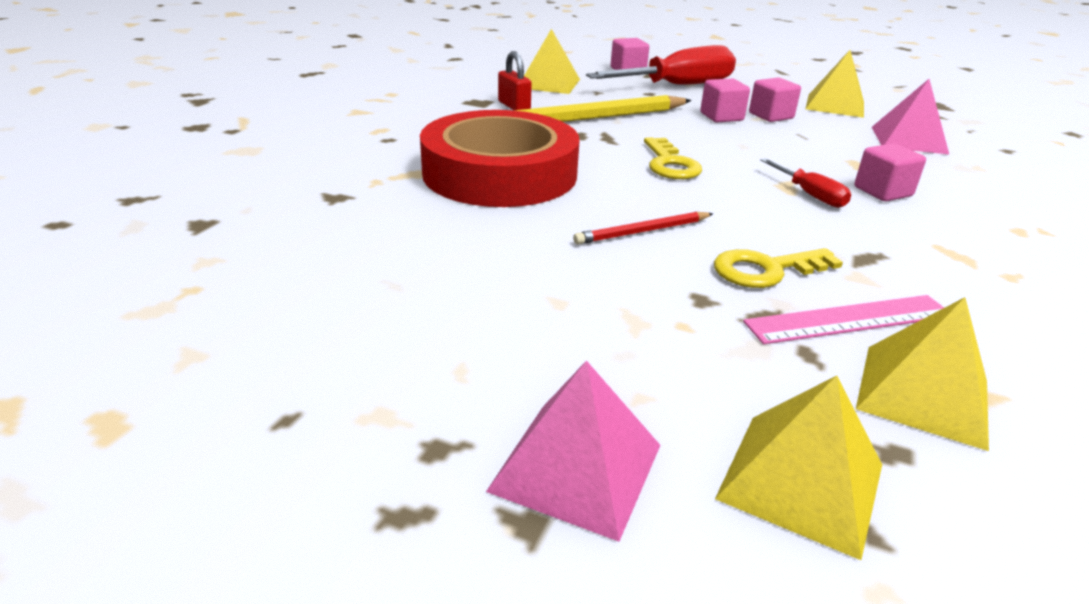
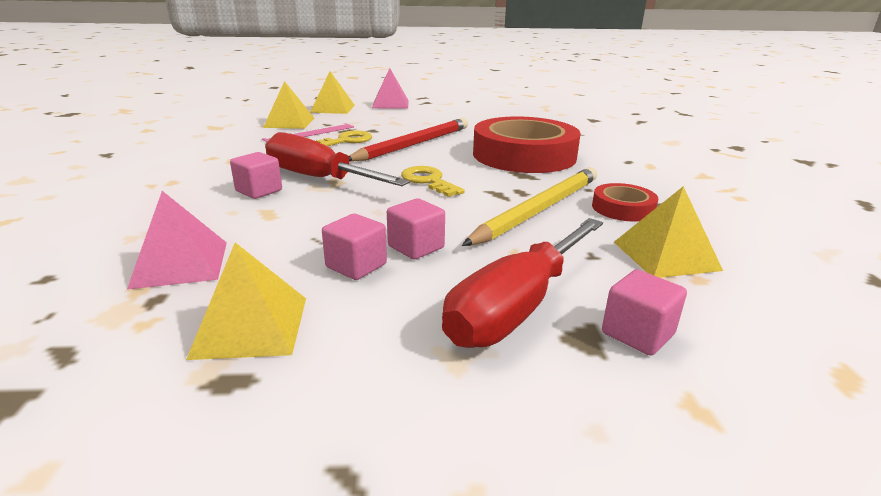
camera: 155 degrees right, 5 degrees down
(514, 106) = (623, 208): red padlock -> red tape
(643, 232) = (413, 144): red pencil -> red pencil, size x1.97
(810, 195) = (318, 178): red screwdriver -> red screwdriver, size x2.12

